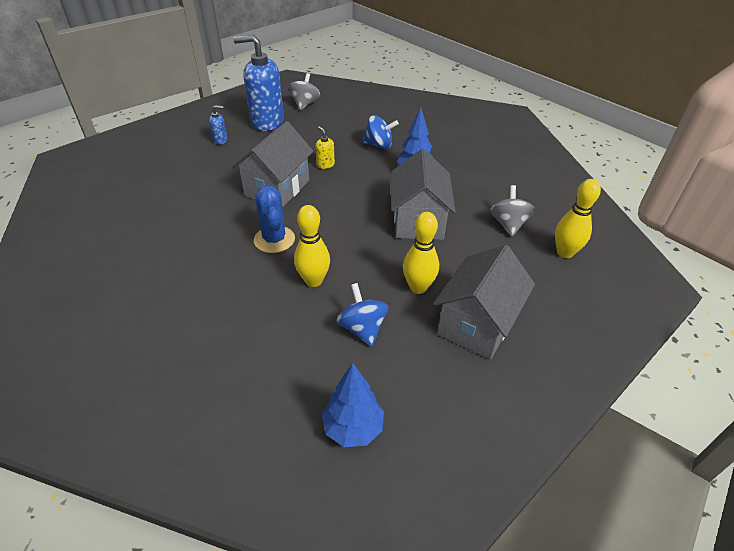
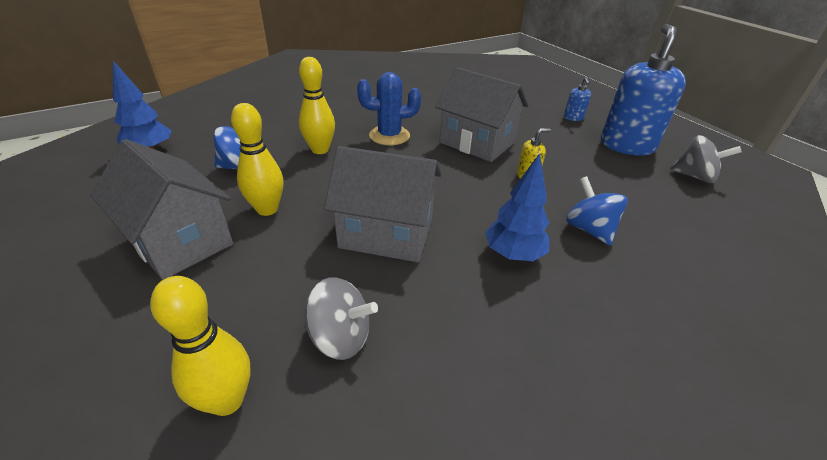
camera: 100 degrees right, 5 degrees down
(379, 145) = (589, 229): blue spinning top -> blue spinning top turned 135 degrees clockwise

